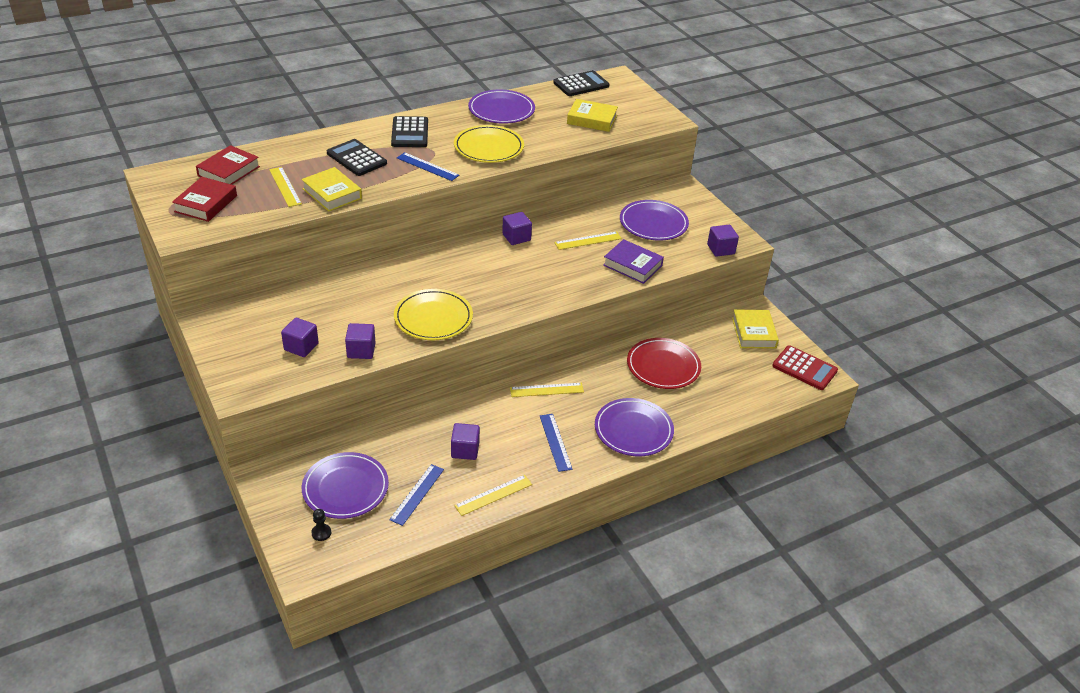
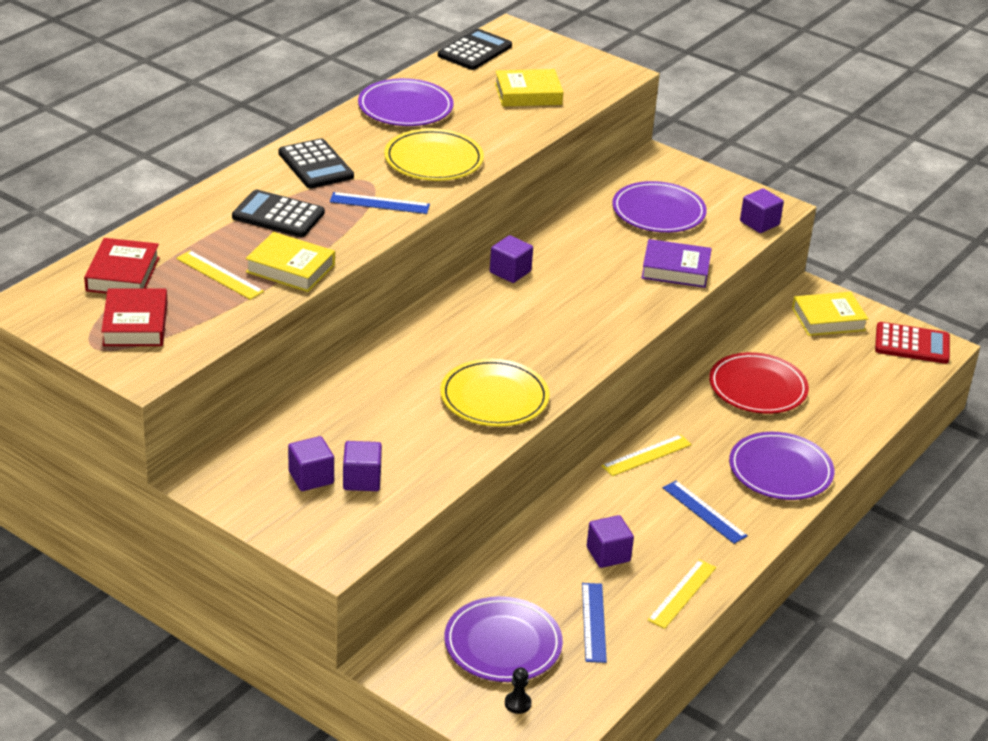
camera: 25 degrees left, 5 degrees down
(361, 350) = (441, 462): purple cube -> purple cube (311, 477)
(588, 240) = (599, 253): yellow ruler -> none
(754, 333) = (828, 319): yellow book -> yellow book turned 75 degrees counterclockwise

